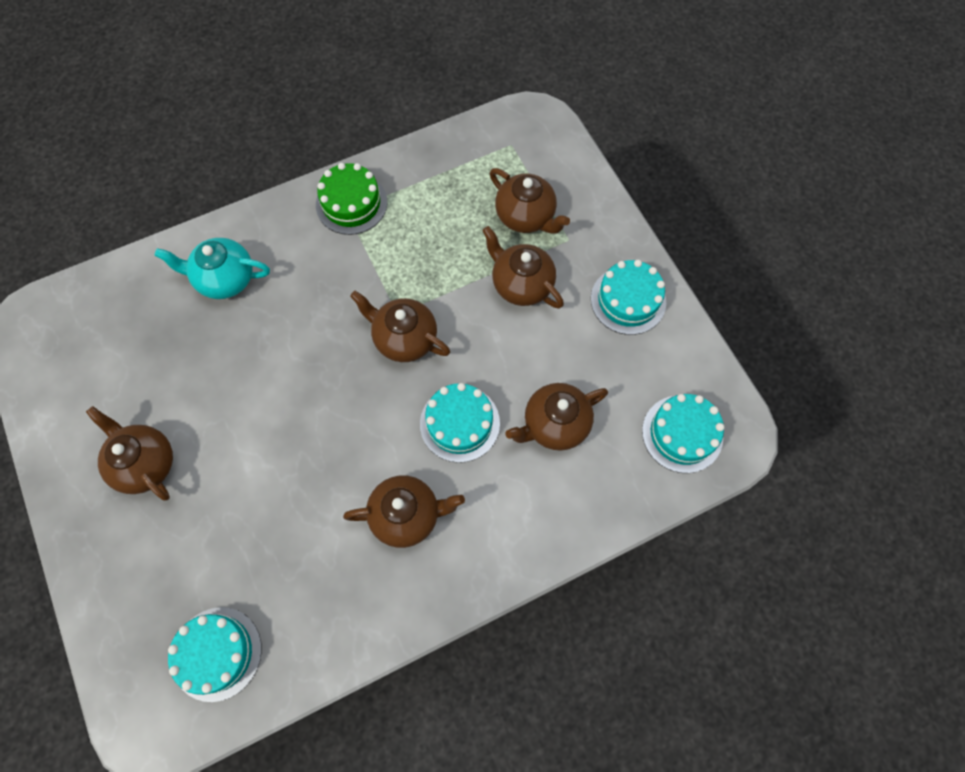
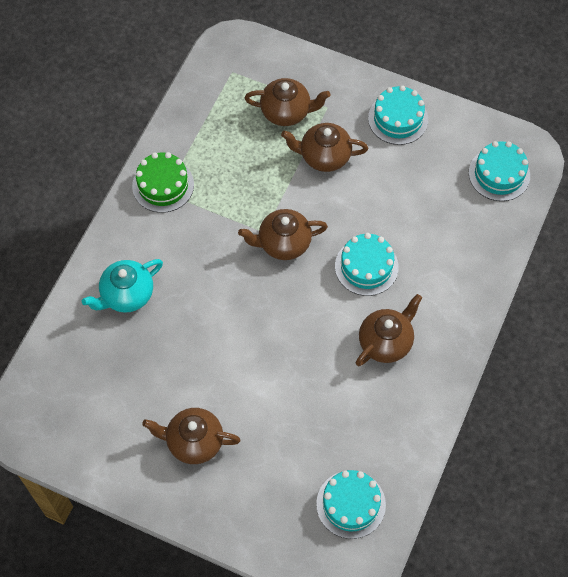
camera: 40 degrees left, 5 degrees down
(555, 424) = (422, 224): brown teapot -> none

